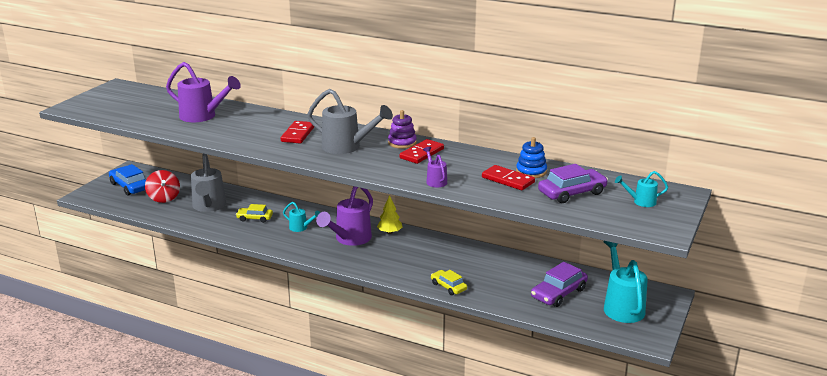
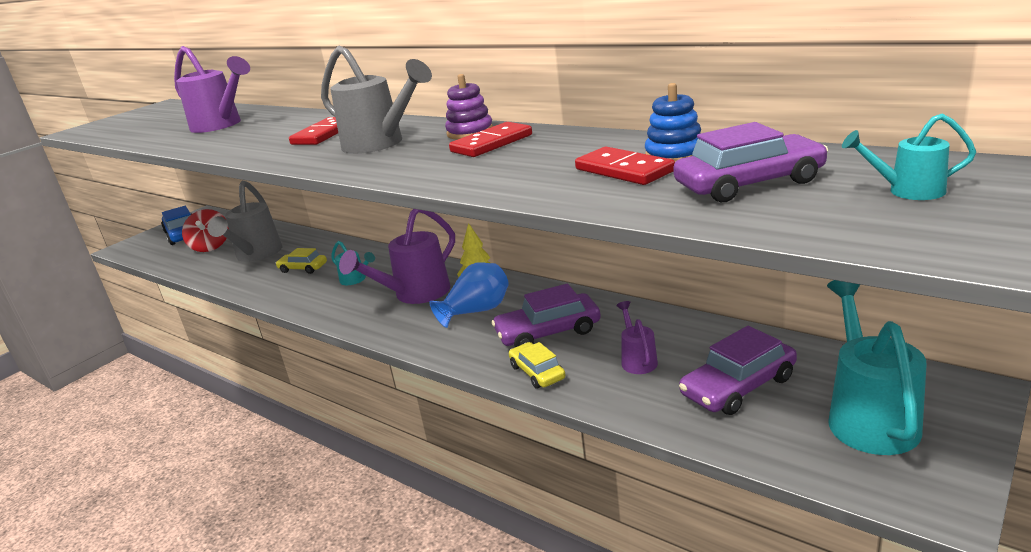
camera: 15 degrees right, 0 degrees up
(396, 251) = (476, 311): none -> blue vase
(435, 181) = (488, 179): purple watering can -> purple watering can (637, 360)
(446, 264) = (548, 332): none -> purple car

